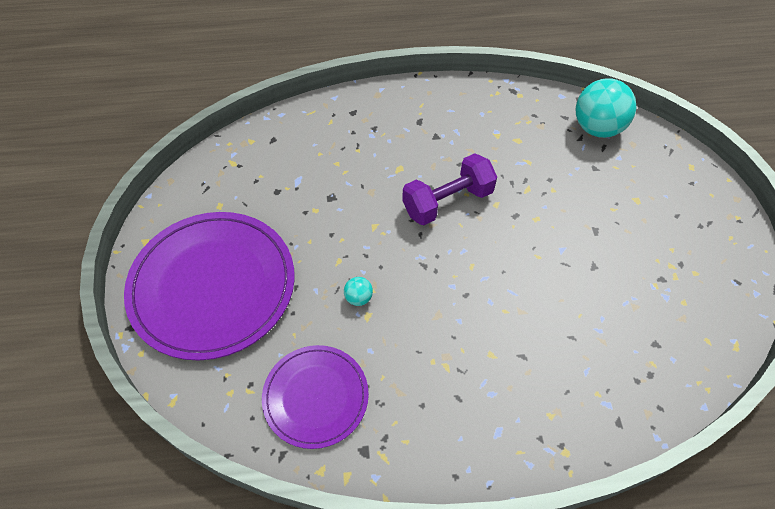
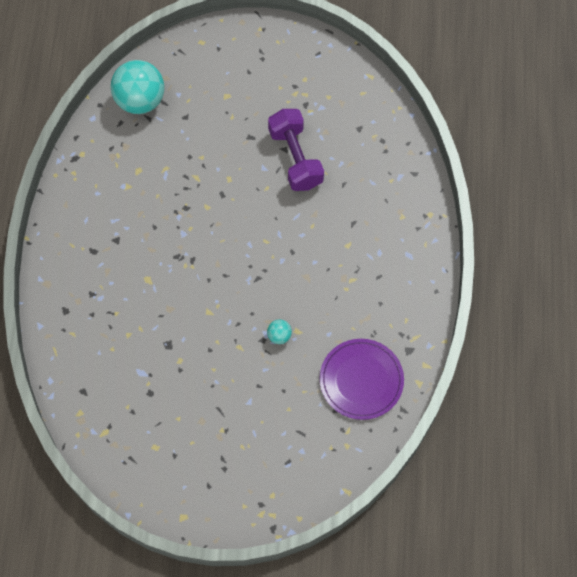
camera: 80 degrees left, 10 degrees up
(212, 286) = (244, 456): purple plate -> none
(447, 202) = (195, 246): purple dumbbell -> purple dumbbell (295, 158)

